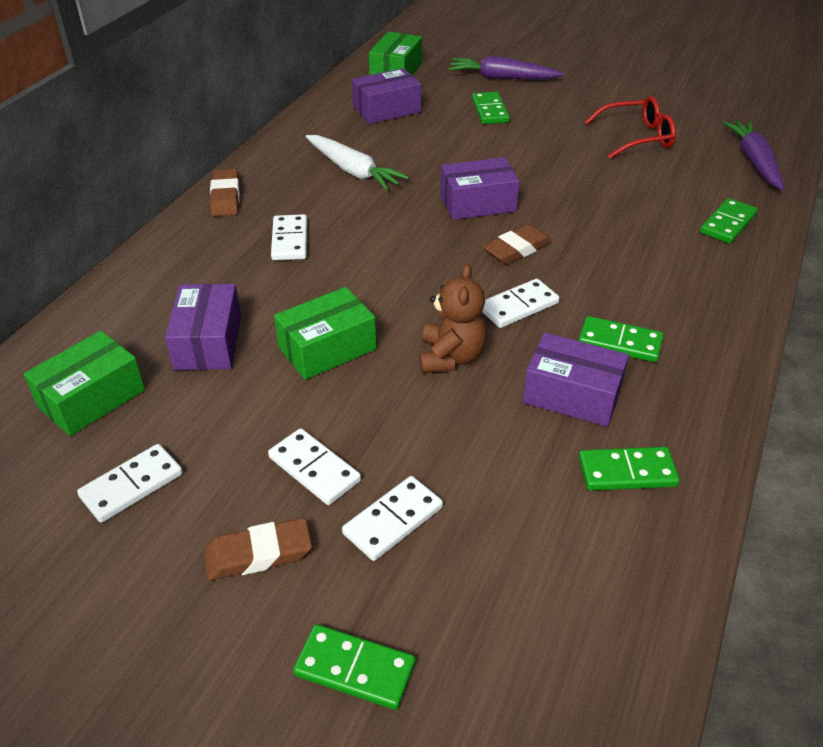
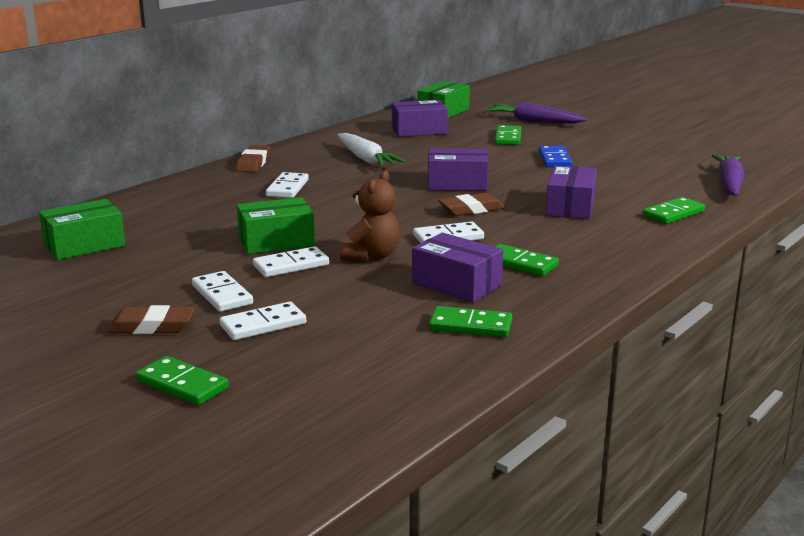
camera: 15 degrees right, 20 degrees down
(132, 485) = (84, 286): white domino -> white domino (291, 265)
(208, 342) = (188, 229): purple box -> purple box (570, 207)
(558, 143) = (555, 159): none -> blue domino
(637, 137) = (629, 162): red glasses -> none

